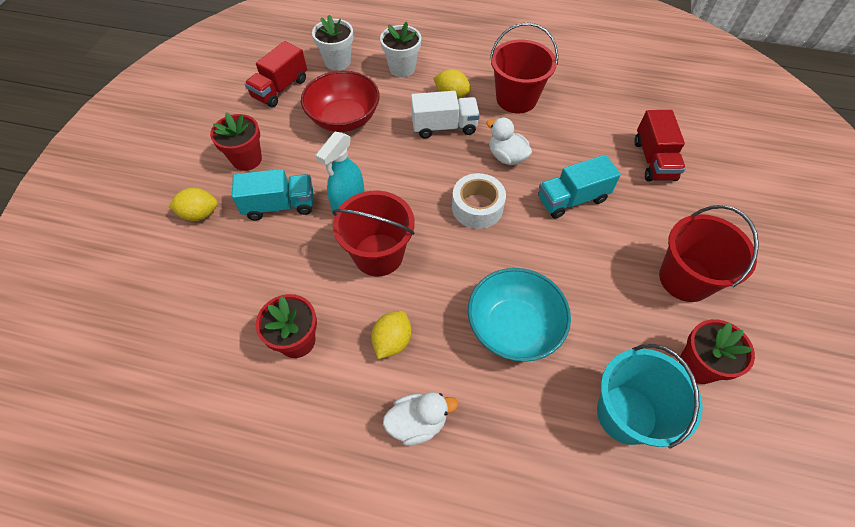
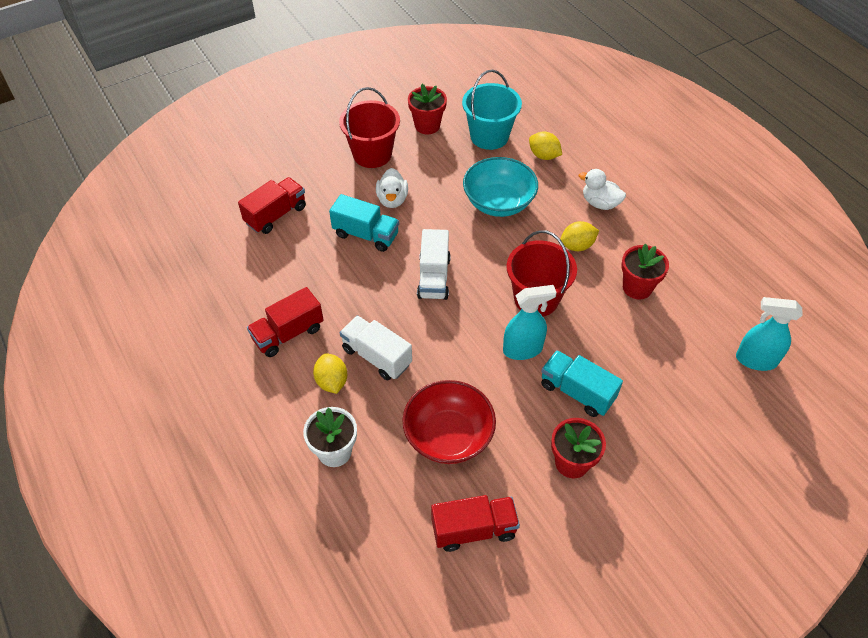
camera: 135 degrees left, 5 degrees down
(133, 350) = (755, 360): none -> turquoise spray bottle
(200, 214) = (649, 436): yellow lemon -> yellow lemon (543, 156)
(337, 62) = (383, 518): white flower pot -> none
(477, 207) = (434, 277): white tape -> white truck
(506, 157) = (365, 294): white duck -> white duck (392, 200)
(516, 99) = (288, 333): red bucket -> red truck

